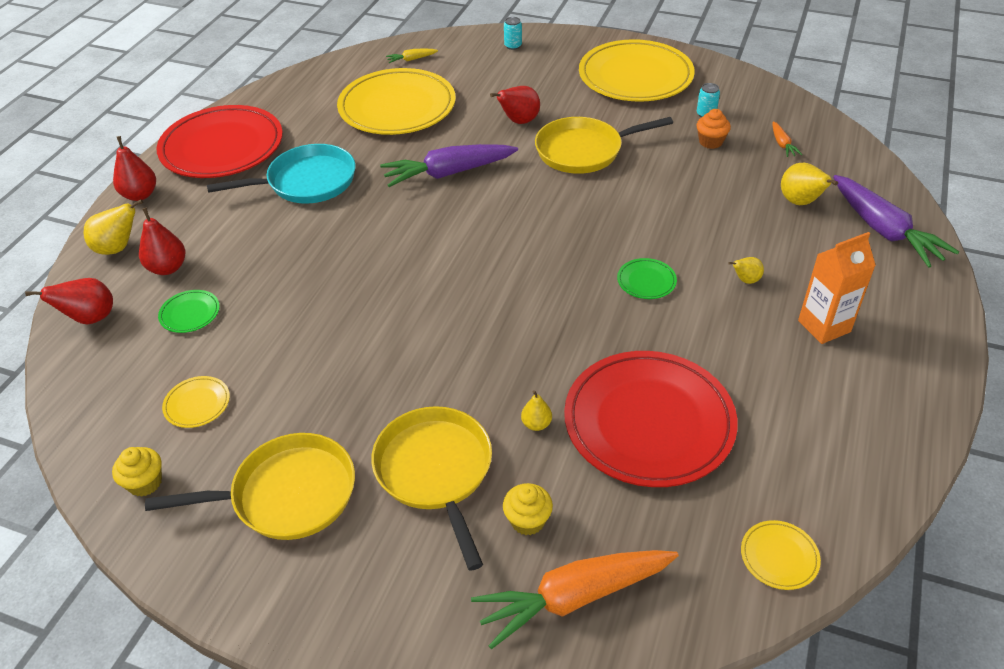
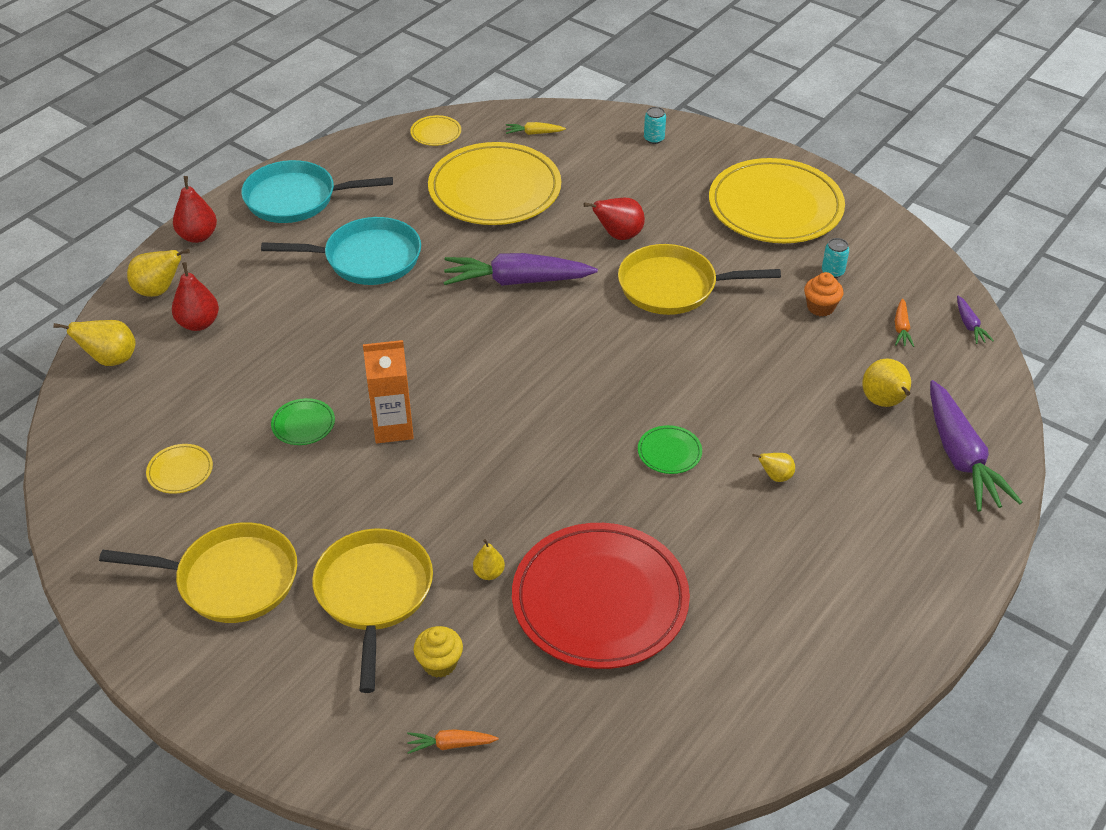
camera: 15 degrees right, 0 degrees up
(90, 318) = (111, 359): red pear -> yellow pear
(145, 483) = (110, 535): yellow cupcake -> none
(190, 313) = (204, 377): green plate -> green plate (303, 424)
(222, 147) = (296, 199): red plate -> turquoise pan
(573, 597) = (450, 744): orange carrot -> orange carrot, size x0.44
(779, 557) = (662, 762): yellow plate -> yellow plate (436, 133)
(824, 326) = (833, 547): orange carton -> orange carton (393, 428)
(833, 131) = (969, 325): none -> purple carrot

